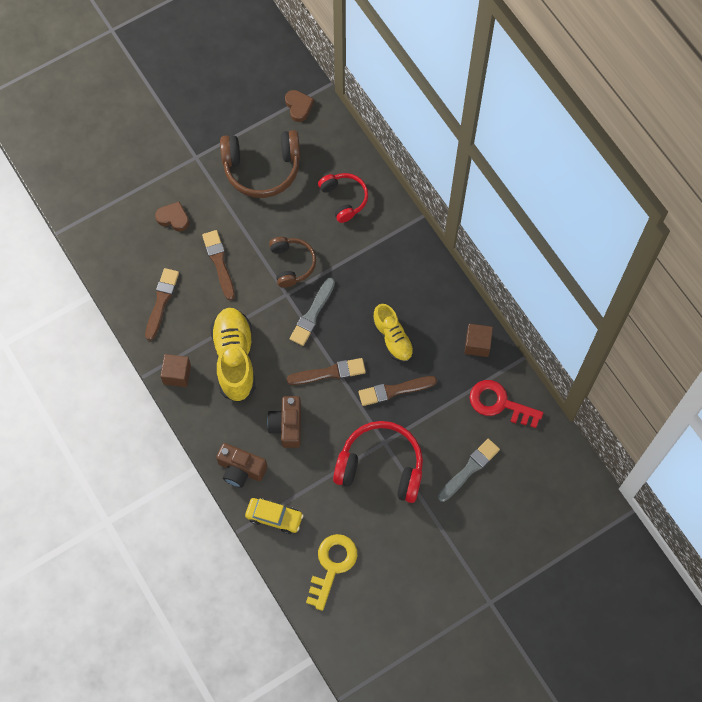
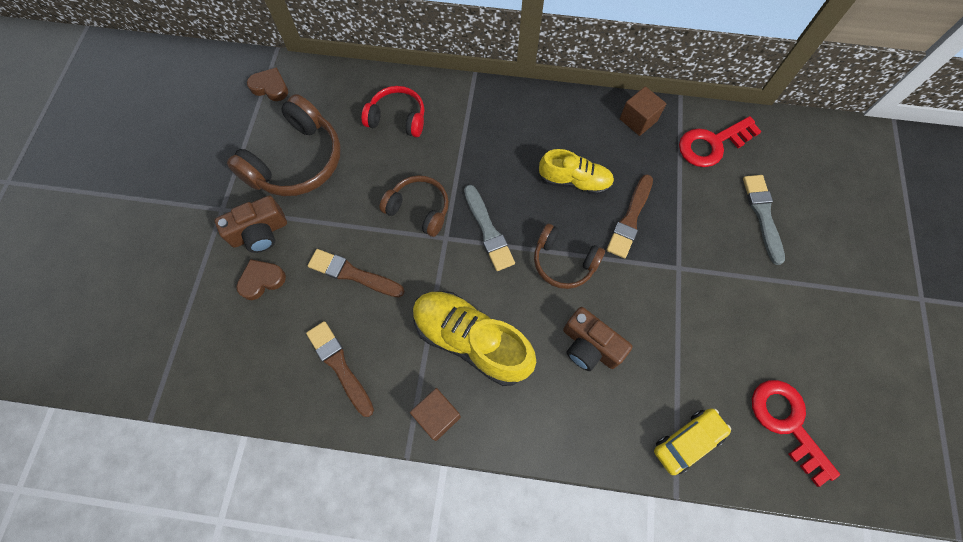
camera: 50 degrees left, 0 degrees up
(241, 469) = (604, 434): brown camera -> brown camera (260, 232)
(329, 373) = (563, 262): brown brush -> brown headphones
(332, 566) = (787, 423): yellow key -> red key
(381, 466) = (704, 290): red headphones -> none

